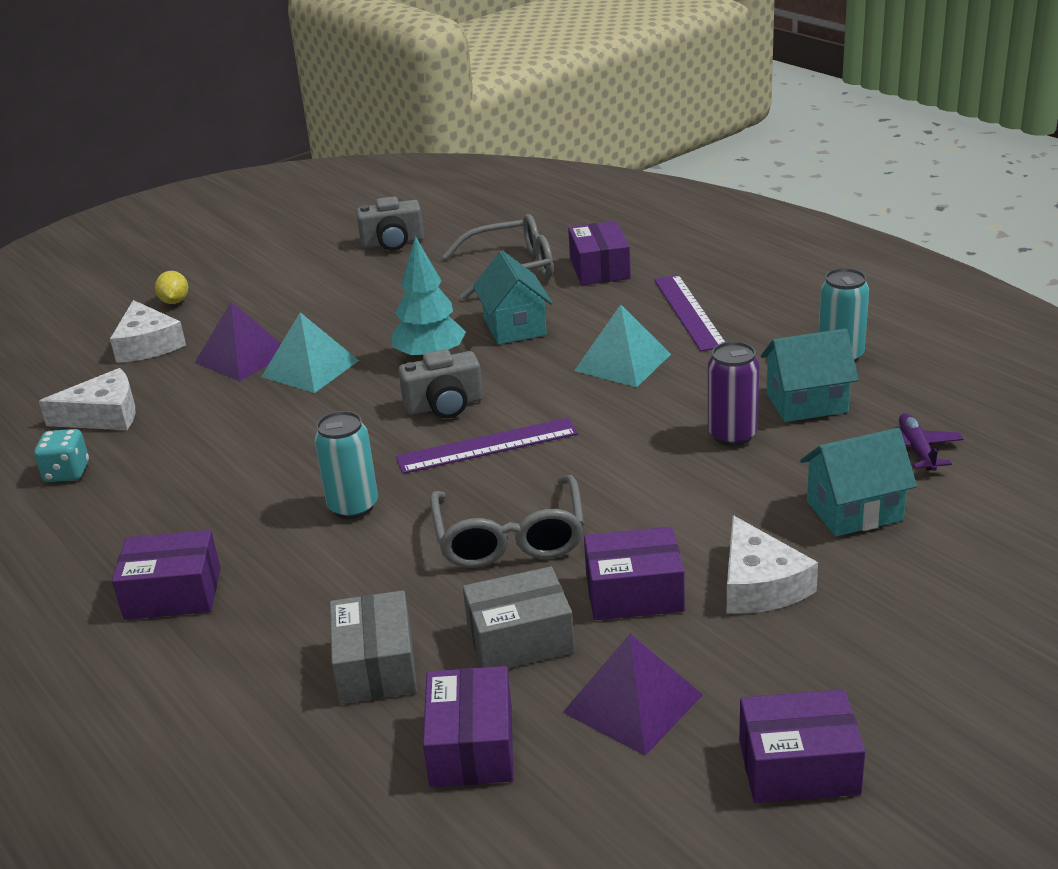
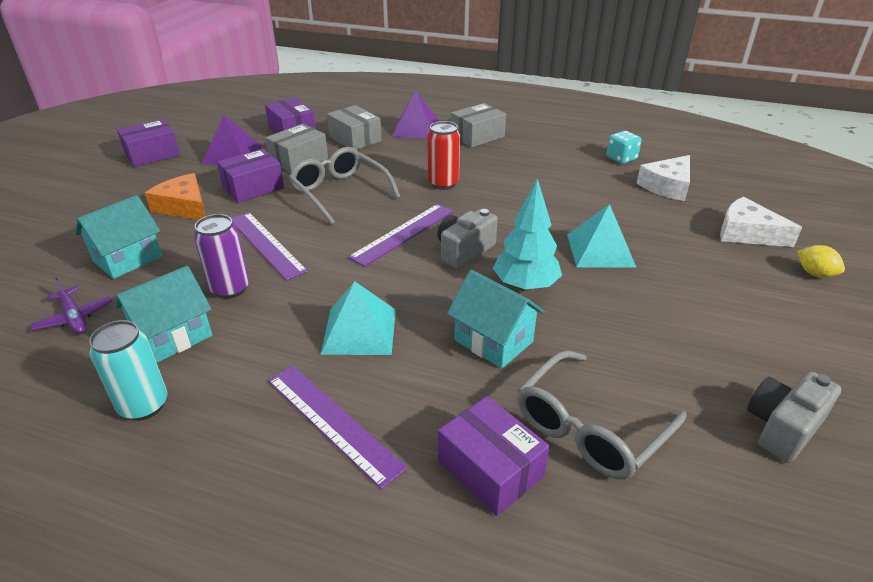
camera: 145 degrees right, 5 degrees up
(173, 594) = (477, 136): purple box -> grey box
(243, 357) = (663, 244): purple pyramid -> purple pyramid (416, 128)
(353, 507) = (443, 183): turquoise can -> red can
(664, 480) = (266, 244): none -> purple ruler
(759, 584) = (184, 207): white cheese -> orange cheese

